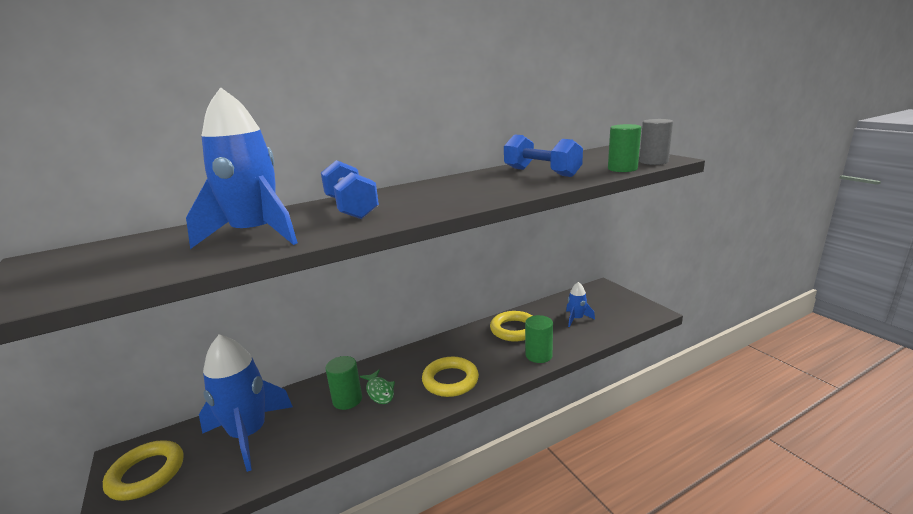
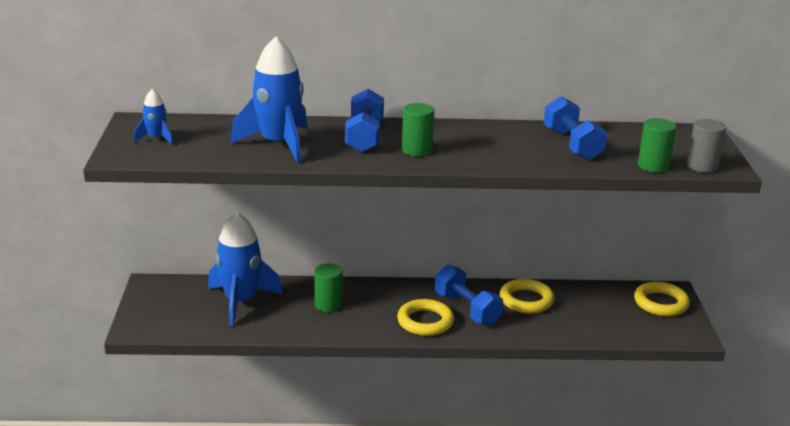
camera: 25 degrees right, 5 degrees up
(146, 474) = (162, 302): yellow ring -> yellow ring (661, 303)
(379, 391) = (358, 308): green fish -> none
(475, 355) = (467, 309): none -> blue dumbbell
(538, 355) = (525, 331): green cylinder -> green cylinder (417, 150)
(576, 319) = (602, 313): blue rocket -> blue rocket (156, 138)

